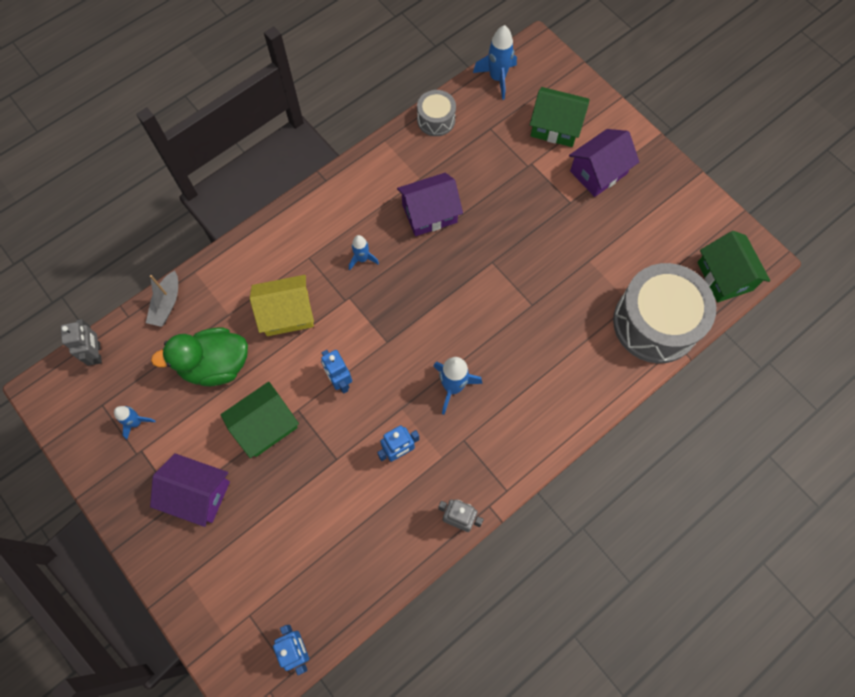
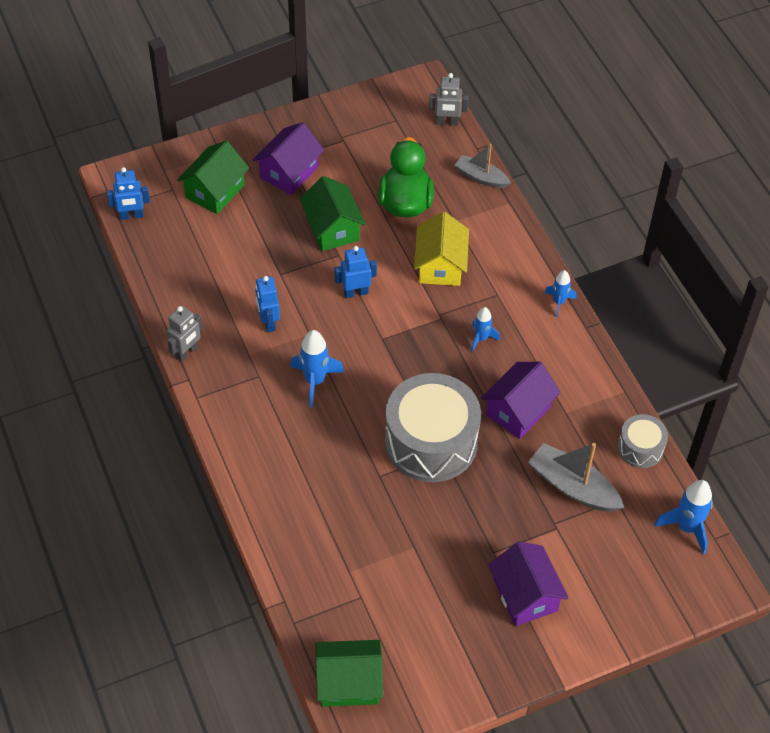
camera: 105 degrees right, 15 degrees down
(136, 422) = (370, 141): blue rocket -> blue rocket (559, 302)
(429, 213) = (518, 410): purple house -> purple house turned 45 degrees clockwise
(489, 159) = (573, 486): none -> grey boat
(555, 127) = (601, 569): green house -> green house (215, 191)
(655, 323) = (317, 588): grey drum -> grey drum (431, 442)

